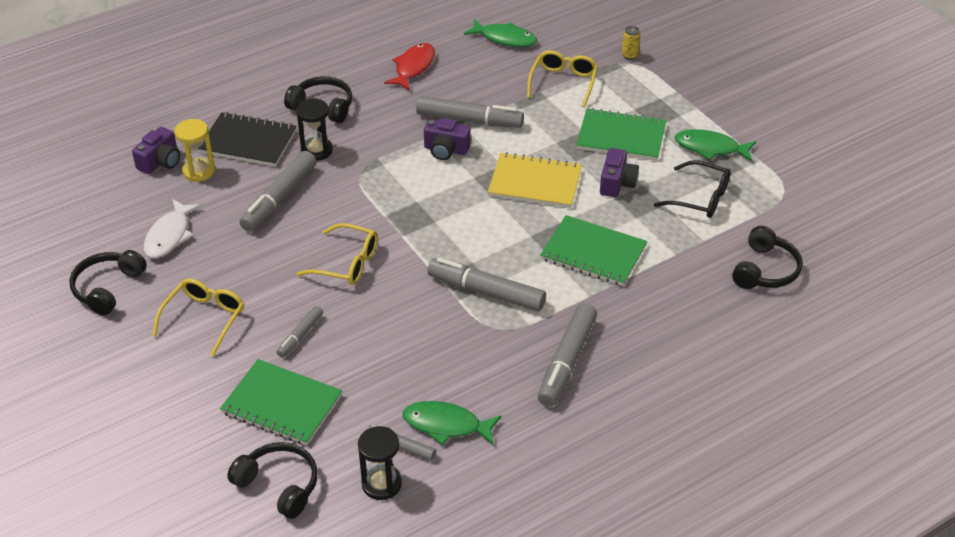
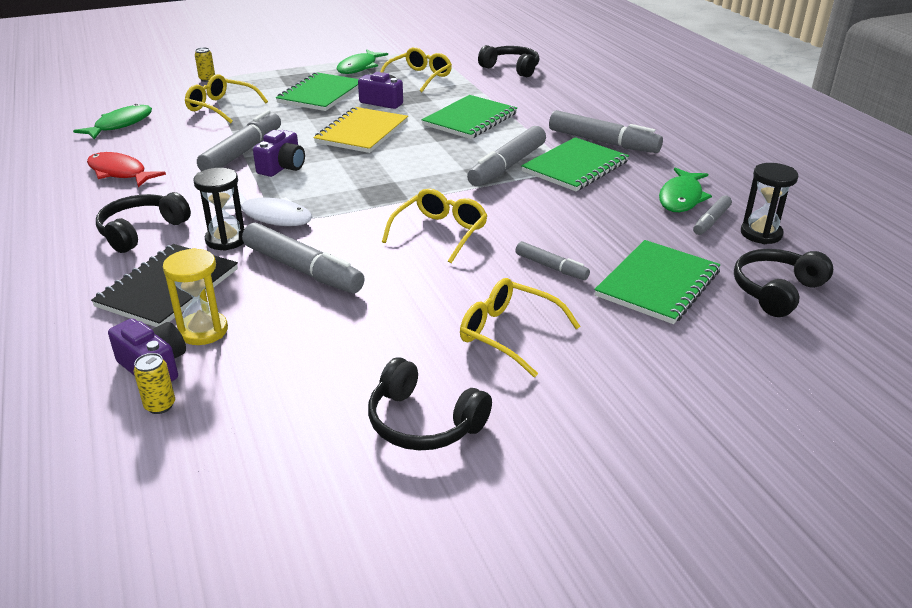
camera: 80 degrees left, 10 degrees down
(124, 175) = (160, 405): none -> yellow can
(169, 236) = (331, 360): white fish -> white fish (272, 217)
(498, 342) = (575, 167): none -> green notebook
(700, 198) = (419, 77): black glasses -> yellow glasses

